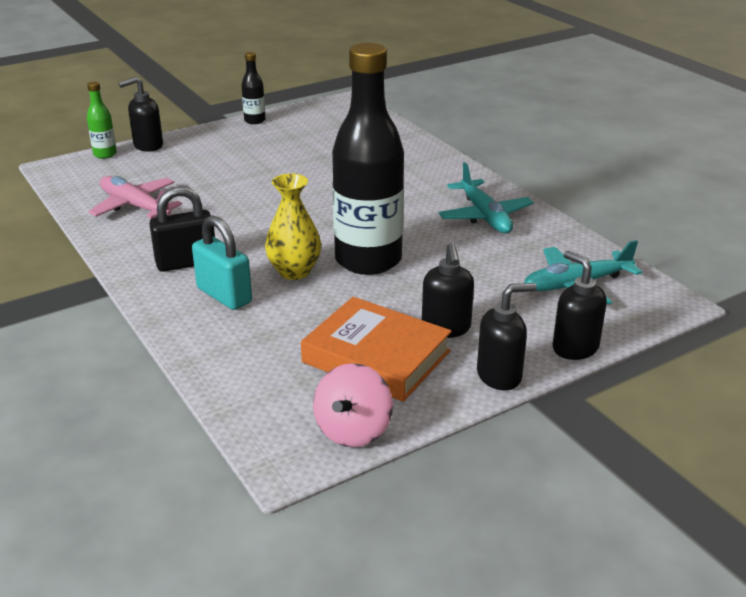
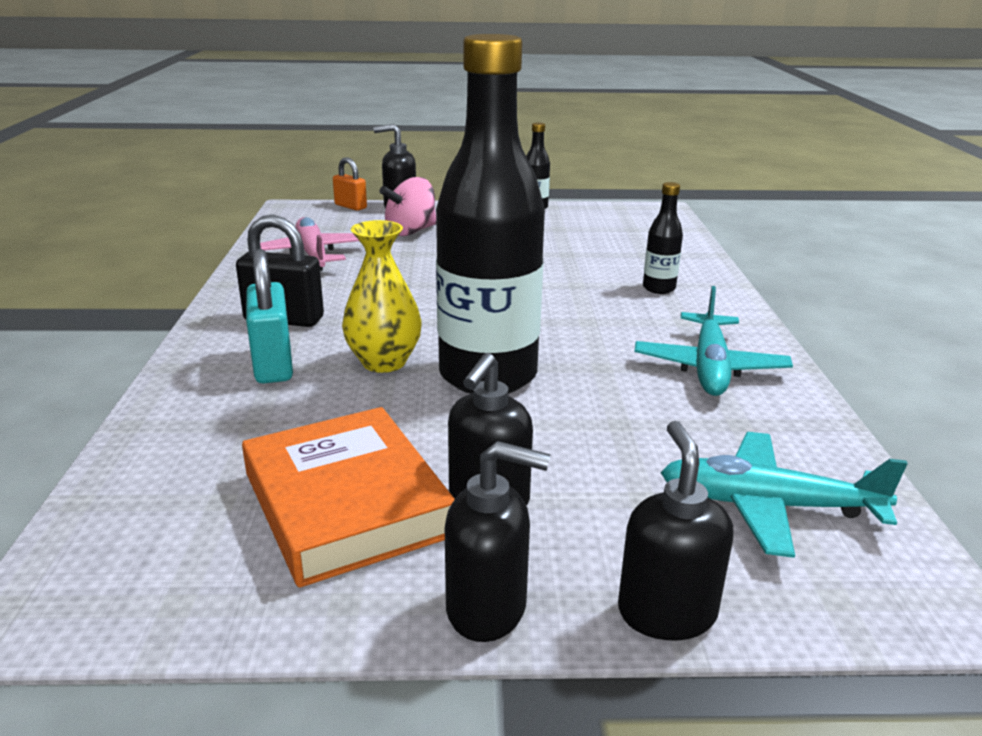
camera: 30 degrees right, 5 degrees down
(105, 154) = (350, 206): green bottle -> orange padlock
(353, 430) = (179, 602): pink spinning top -> pink spinning top (411, 232)
(407, 169) = (659, 288): none -> black bottle

